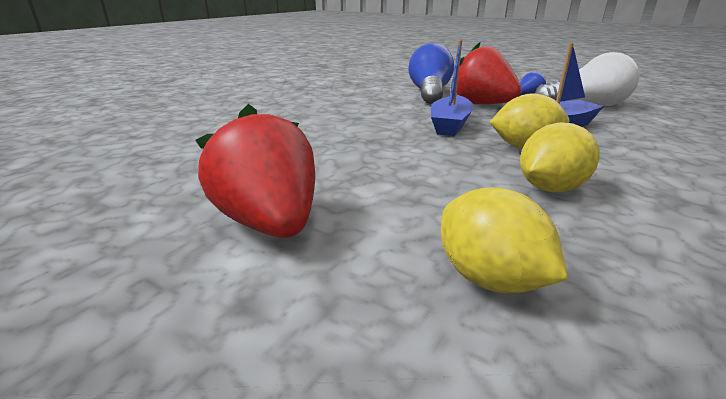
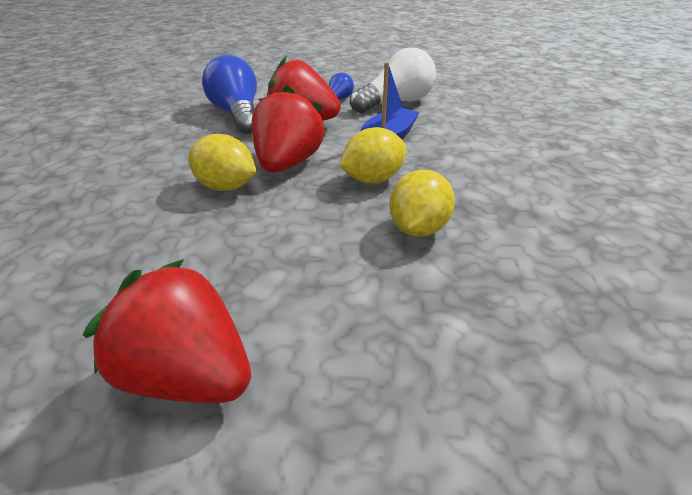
camera: 30 degrees left, 10 degrees up
(450, 125) = (287, 164): blue boat -> red strawberry
(489, 279) = (424, 355): yellow lemon -> yellow lemon (225, 187)

